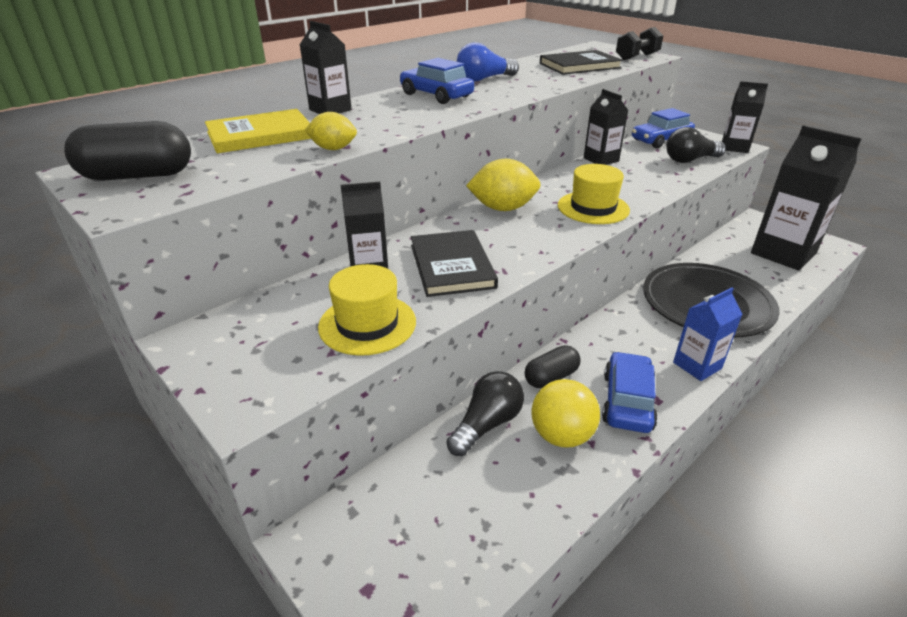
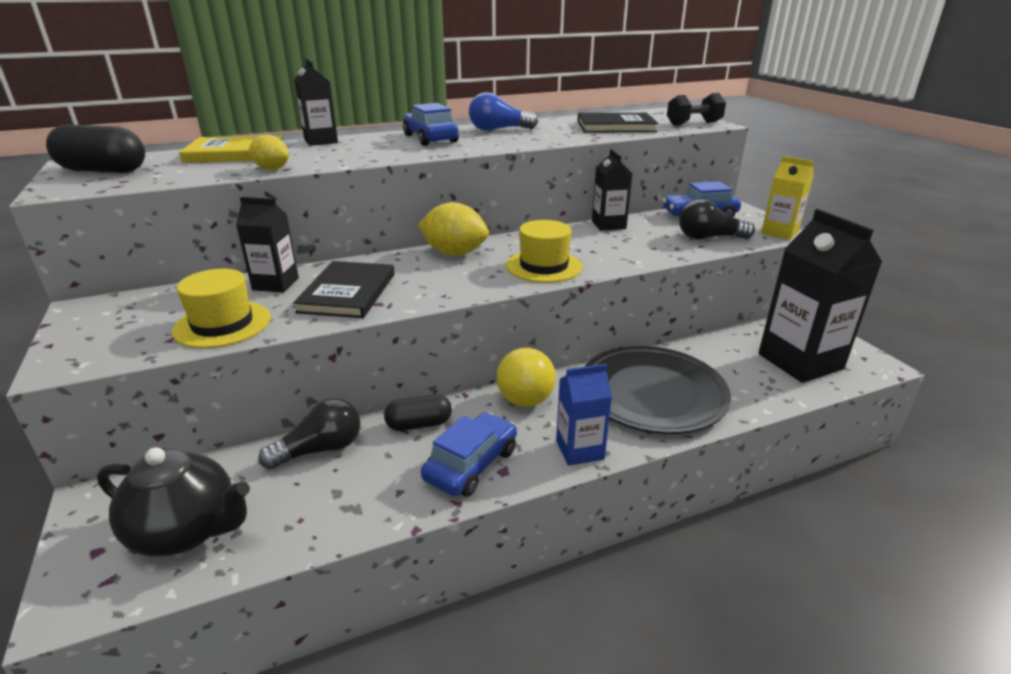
camera: 20 degrees right, 5 degrees down
(438, 539) = (187, 531): none -> black teapot
(561, 435) = (377, 477): yellow ball -> yellow ball (525, 400)
(734, 147) = (779, 232): black carton -> yellow carton

